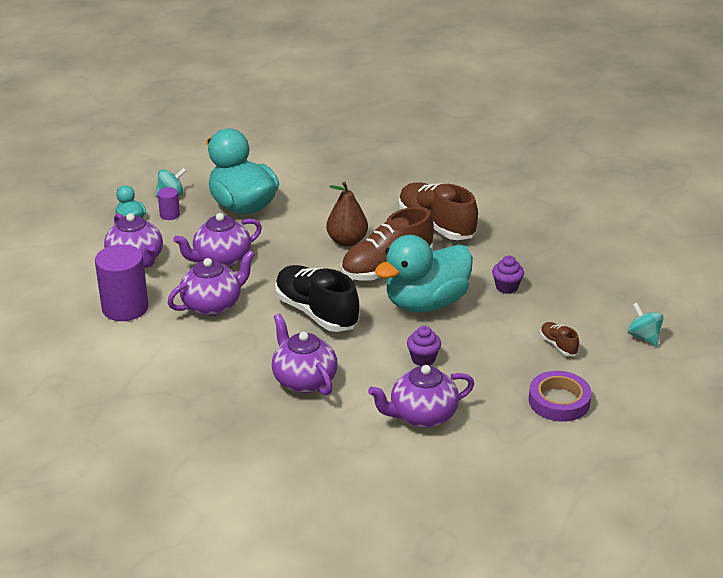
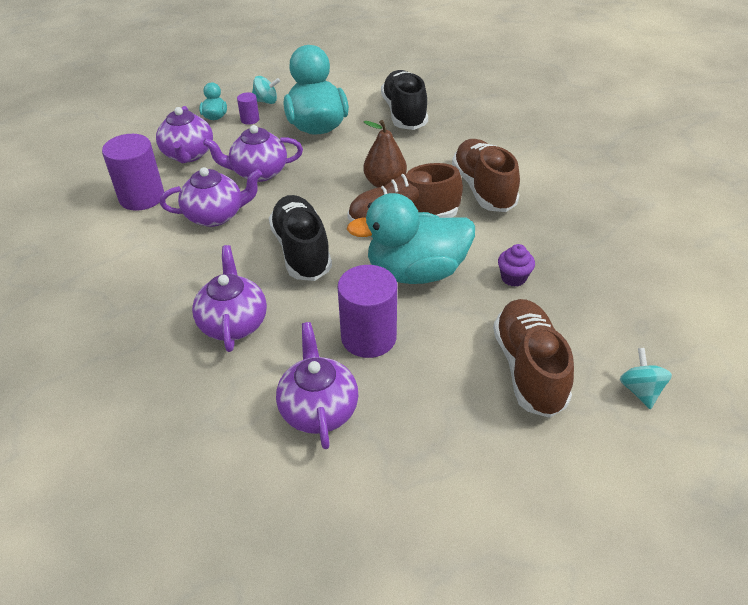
camera: 25 degrees right, 10 degrees up
(318, 176) = (404, 113): none -> black shoe
(422, 416) = (319, 409): purple teapot -> purple teapot turned 75 degrees clockwise
(423, 359) = (368, 337): purple cupcake -> purple cylinder
(558, 345) = (529, 368): brown shoe -> brown shoe, size x2.21
(559, 401) = (485, 445): purple tape -> none

